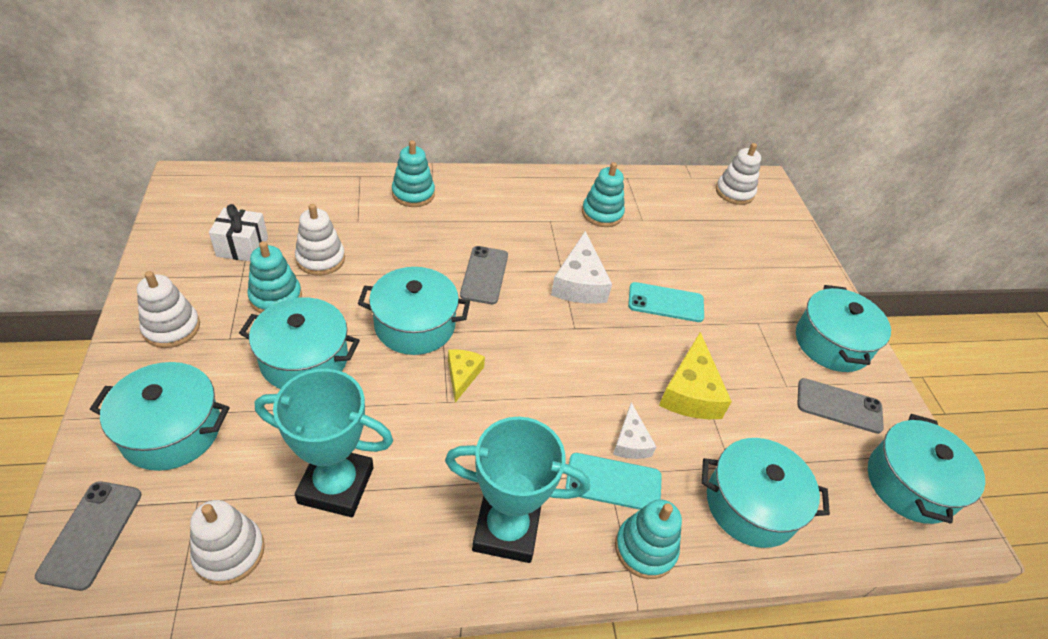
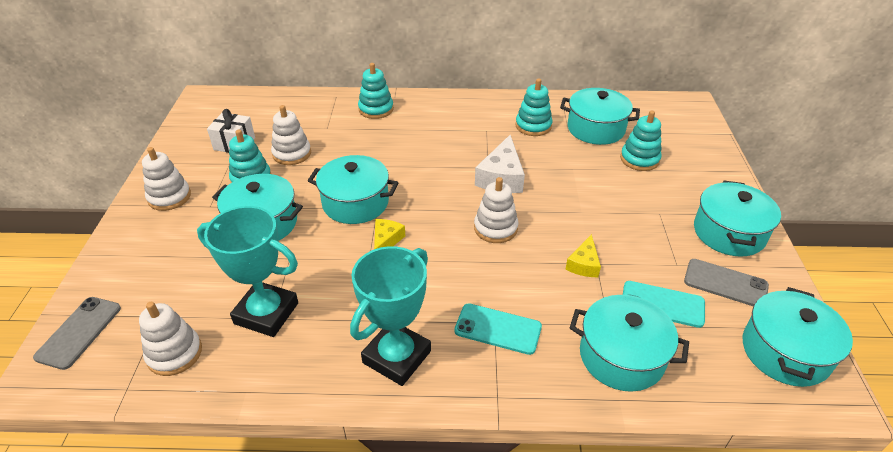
camera: 15 degrees right, 5 degrees down
(171, 430) = (152, 266): turquoise pot -> turquoise pot (596, 129)
(484, 275) = (421, 169): grey phone -> none
(506, 529) = (397, 357): turquoise trophy -> turquoise trophy turned 75 degrees counterclockwise
(630, 441) = (520, 299): white cheese -> none
(645, 548) = (515, 382): turquoise stacking toy -> turquoise stacking toy (639, 159)
(665, 303) = (576, 194): turquoise phone -> turquoise phone (662, 304)
(690, 392) = (584, 264): yellow cheese -> yellow cheese, size x0.59
(734, 192) = (659, 111): white stacking toy -> white stacking toy (495, 228)

